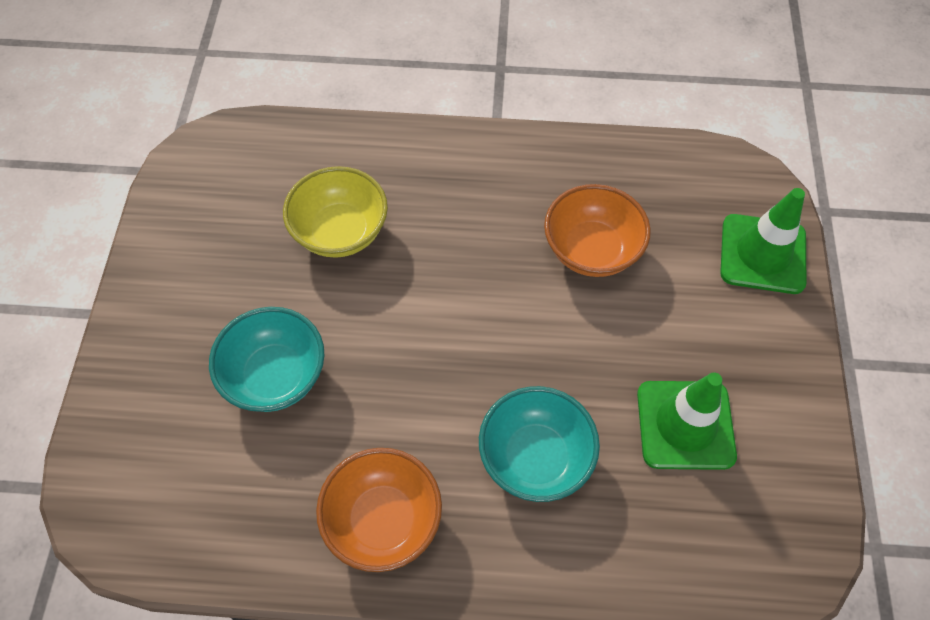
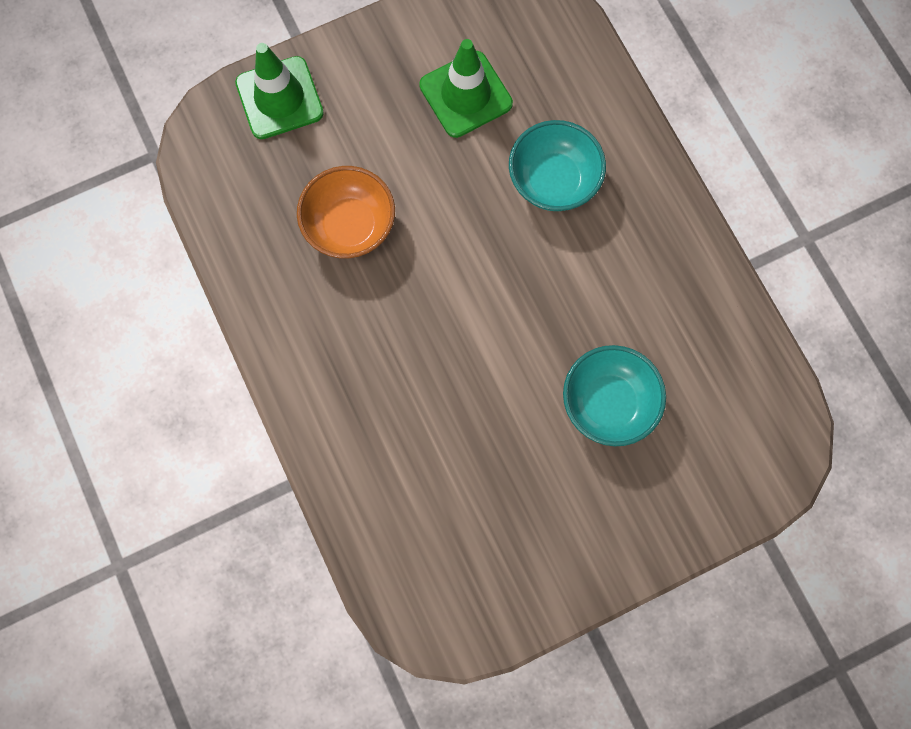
camera: 120 degrees left, 15 degrees up
(340, 232) = (450, 438): yellow bowl -> none
(383, 520) = (662, 256): orange bowl -> none

